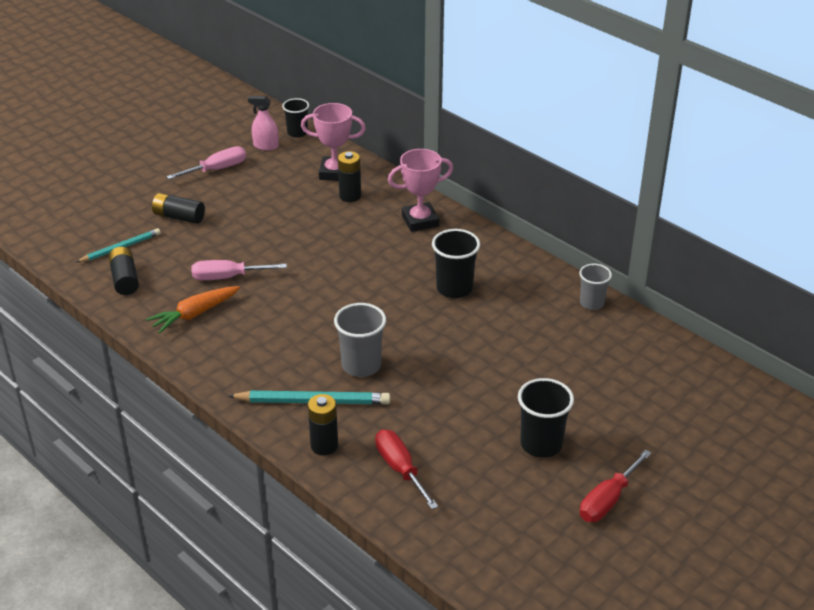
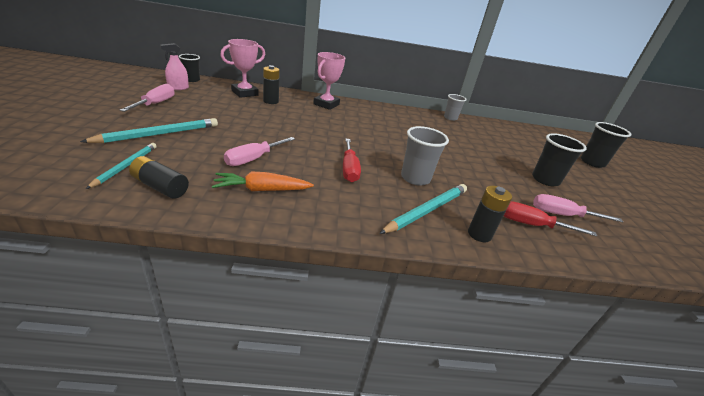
camera: 50 degrees left, 5 degrees down
(179, 217) = (159, 134): black battery -> turquoise pencil
(195, 314) = (262, 190): orange carrot -> orange carrot turned 75 degrees clockwise
(454, 288) = (391, 127): black cup -> black cup (592, 162)
(463, 482) = (562, 215): none -> pink screwdriver
(607, 500) = (606, 192): red screwdriver -> red screwdriver (349, 169)

